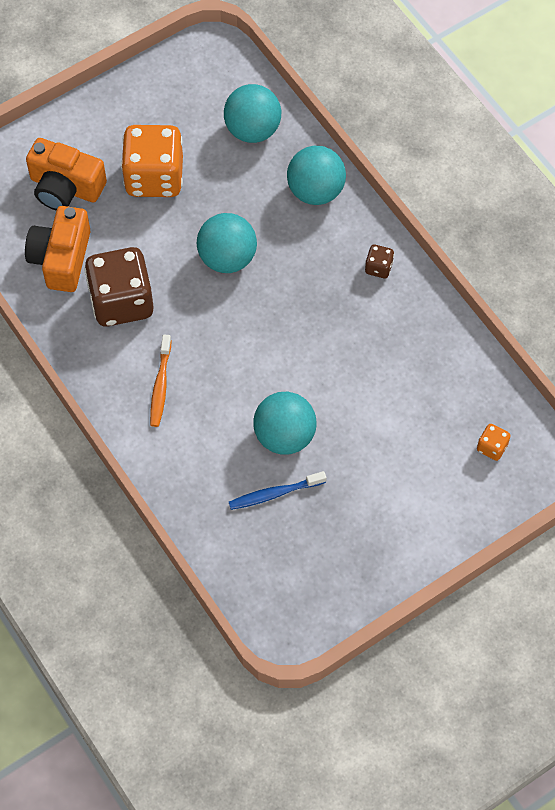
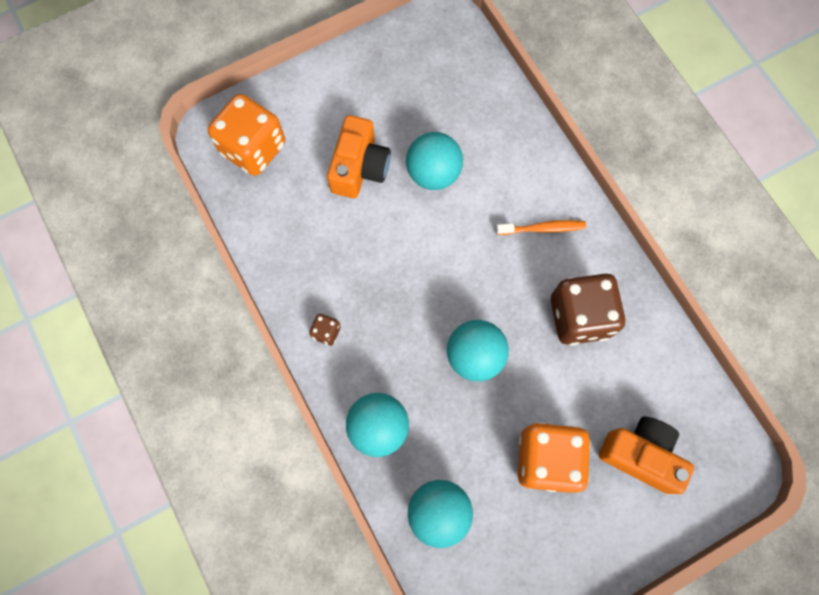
camera: 175 degrees left, 10 degrees up
(61, 258) = (640, 369): orange camera -> orange camera (359, 167)
(160, 386) = (543, 228): orange toothbrush -> orange toothbrush turned 75 degrees clockwise
(274, 494) = (446, 124): blue toothbrush -> none
(492, 447) = (253, 148): orange dice -> orange dice, size x2.34

